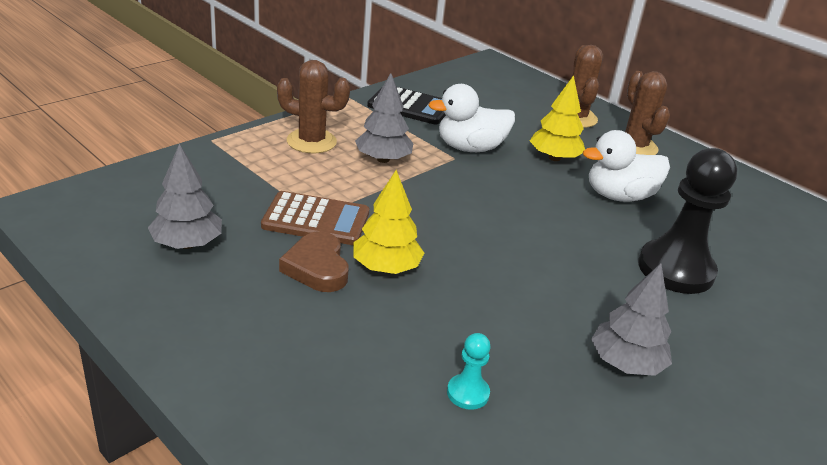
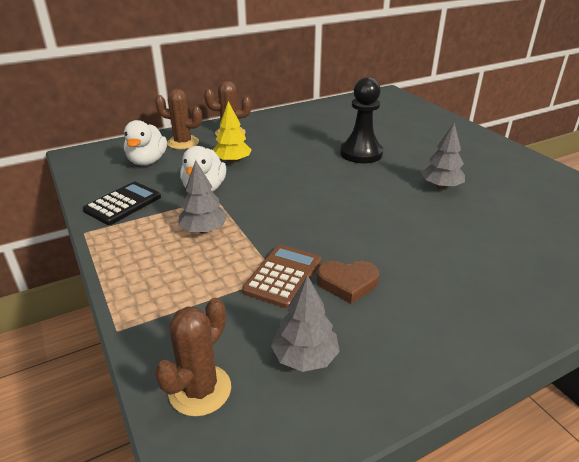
camera: 70 degrees left, 0 degrees up
(311, 141) = (155, 264): brown cactus -> brown cactus (200, 390)
(386, 268) = (351, 251): yellow tree -> none
(468, 393) = (473, 240): turquoise pawn -> none
(619, 196) = (285, 151): white duck -> white duck (147, 161)

